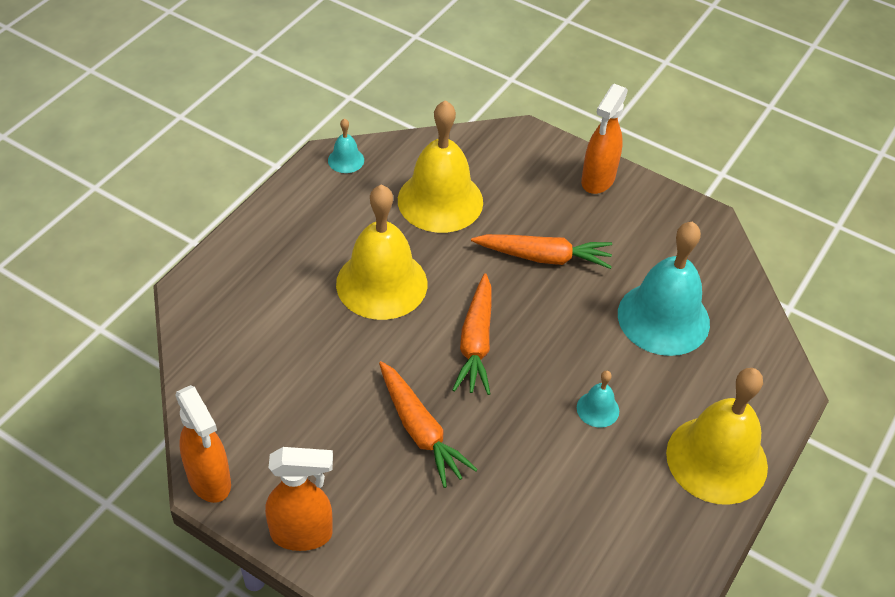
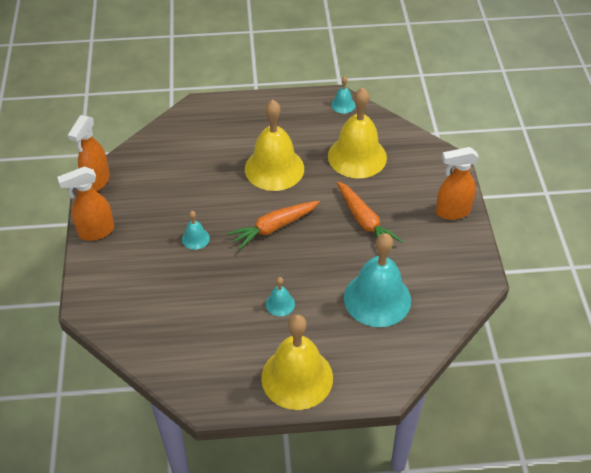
camera: 55 degrees right, 0 degrees up
(302, 534) = (96, 232): orange spray bottle -> orange spray bottle turned 105 degrees clockwise
(420, 430) = (195, 238): orange carrot -> turquoise bell

